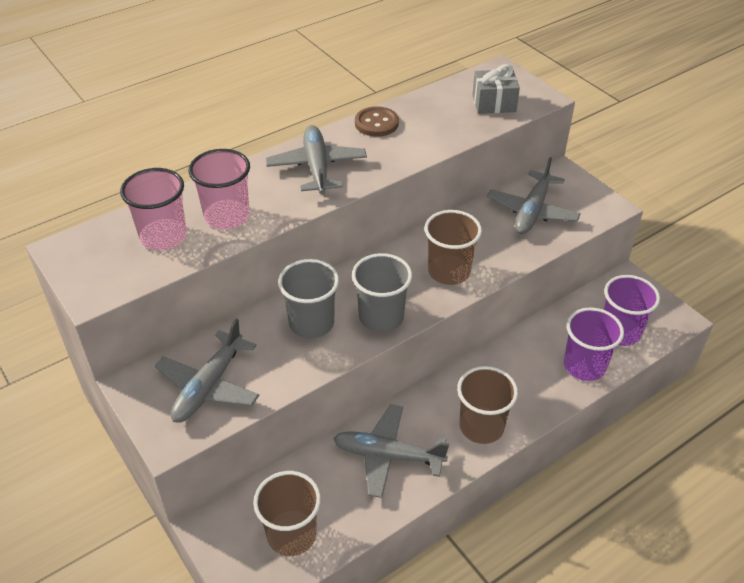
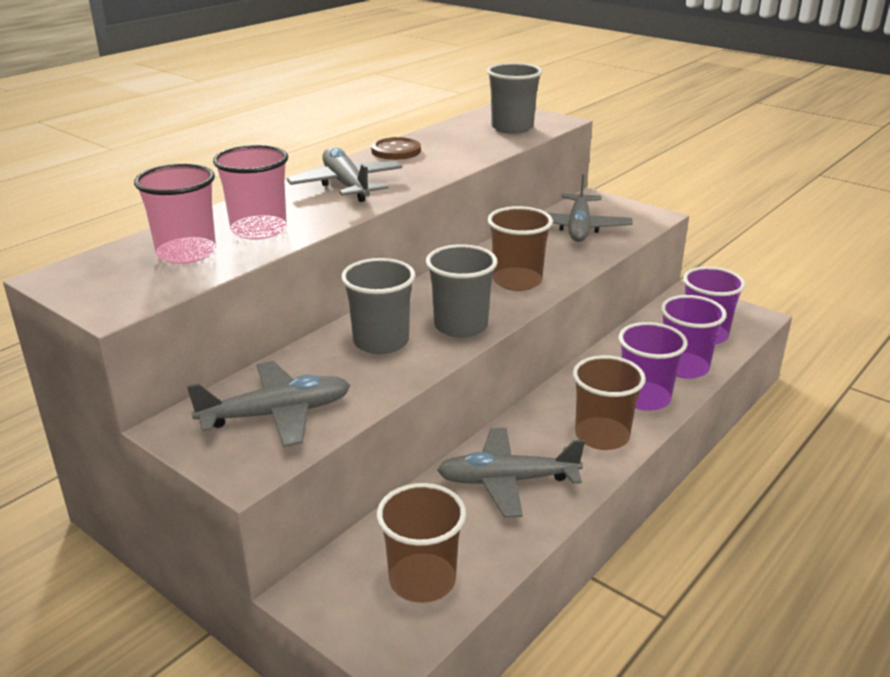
camera: 15 degrees left, 15 degrees down
(209, 386) = (277, 414): grey plane -> grey plane turned 120 degrees counterclockwise
(494, 103) = (512, 128): grey gift -> grey cup
(534, 393) = (644, 398): none -> purple cup

